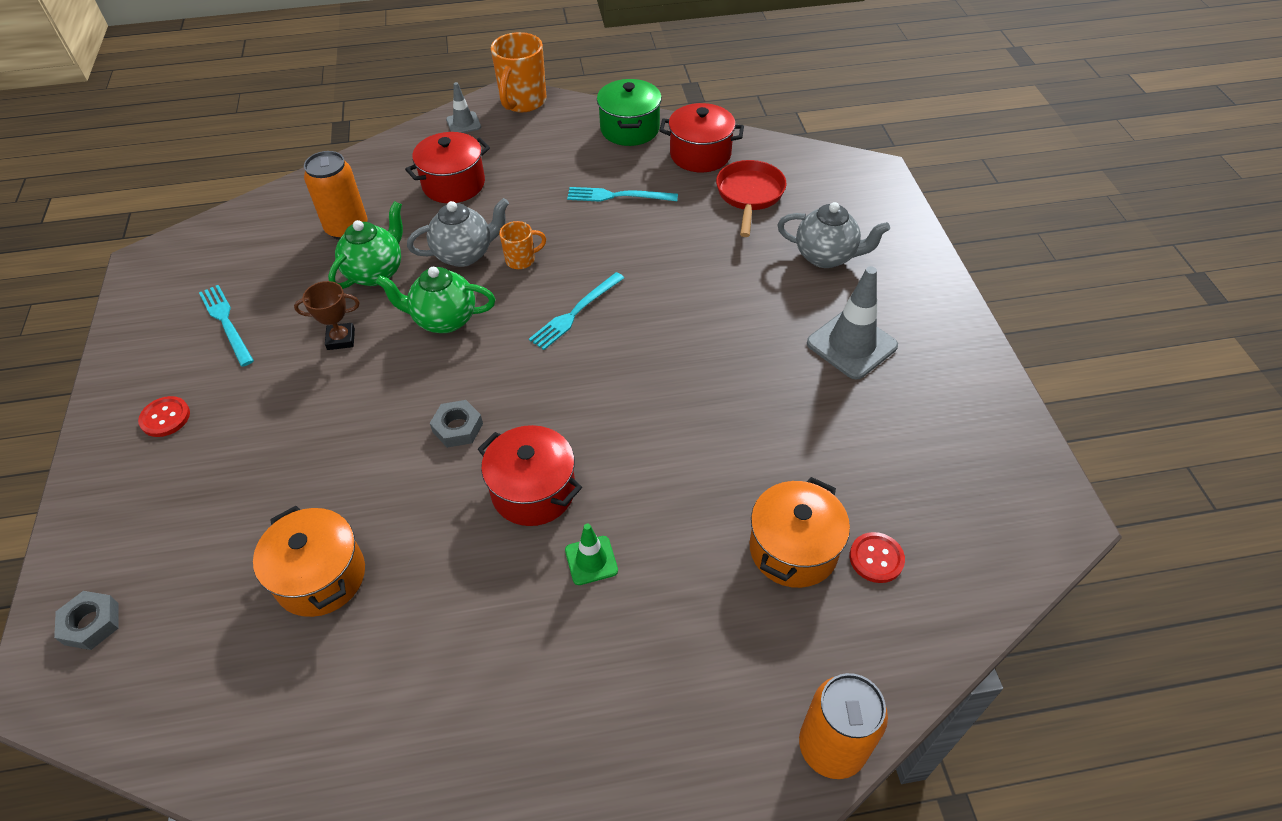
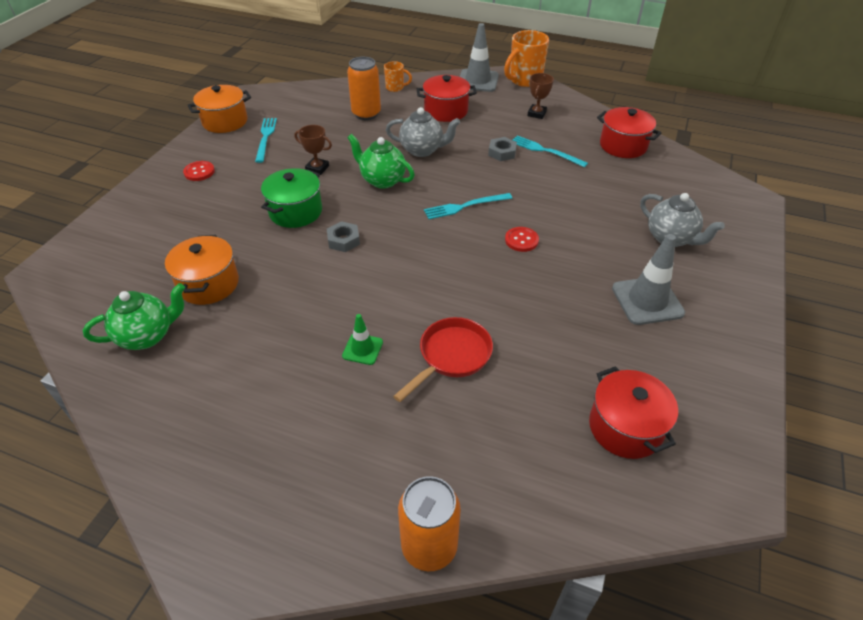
camera: 30 degrees right, 5 degrees down
(91, 623) = (87, 254): grey nut -> grey nut (502, 152)
(376, 272) = (364, 141): green teapot -> green teapot (148, 336)
(463, 123) = (478, 81): grey traffic cone -> grey traffic cone, size x1.80
(521, 260) = (454, 165): orange mug -> orange mug (395, 88)
(533, 491) = (359, 294): red pot -> red pot (625, 427)
(571, 146) = (536, 114): none -> brown trophy
(630, 129) = (584, 116): green pot -> green pot (295, 212)
(749, 195) = (640, 181): red pan -> red pan (451, 356)
(793, 549) = (501, 408): orange pot -> orange pot (225, 121)
(876, 558) = (558, 444): red button -> red button (521, 240)

